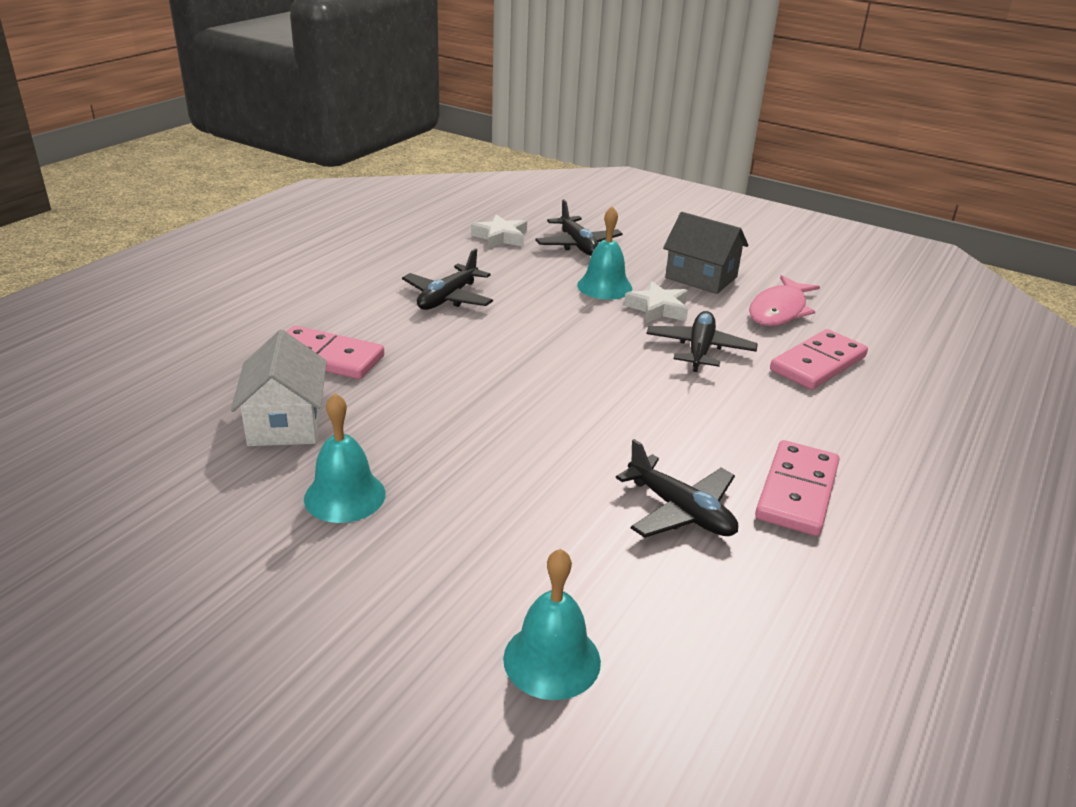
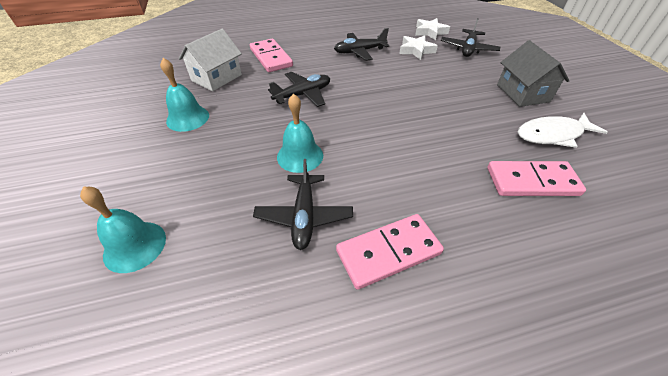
camera: 45 degrees right, 15 degrees up
(604, 286) = (450, 75): turquoise bell -> turquoise bell (300, 156)
(658, 308) = (465, 99): white star -> white star (416, 50)
(699, 350) = (456, 133): black plane -> black plane (303, 95)
(779, 310) = (553, 135): pink fish -> white fish

